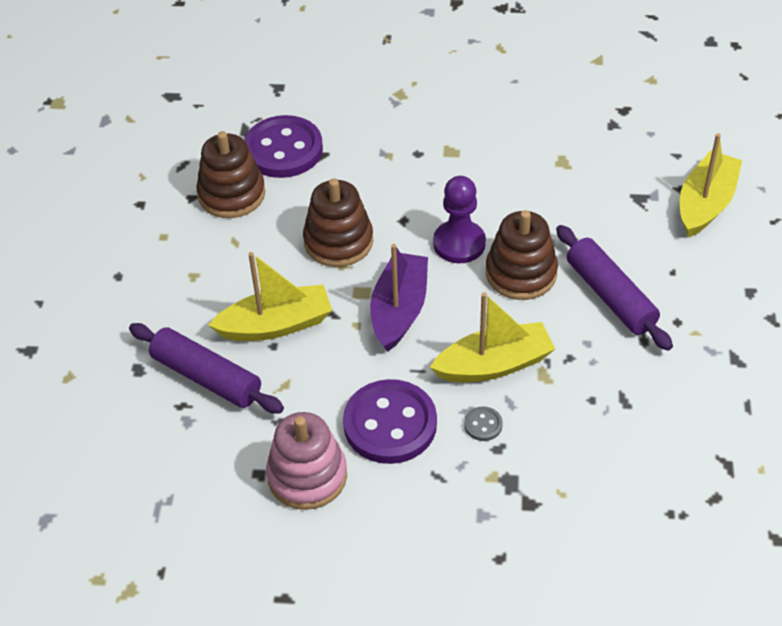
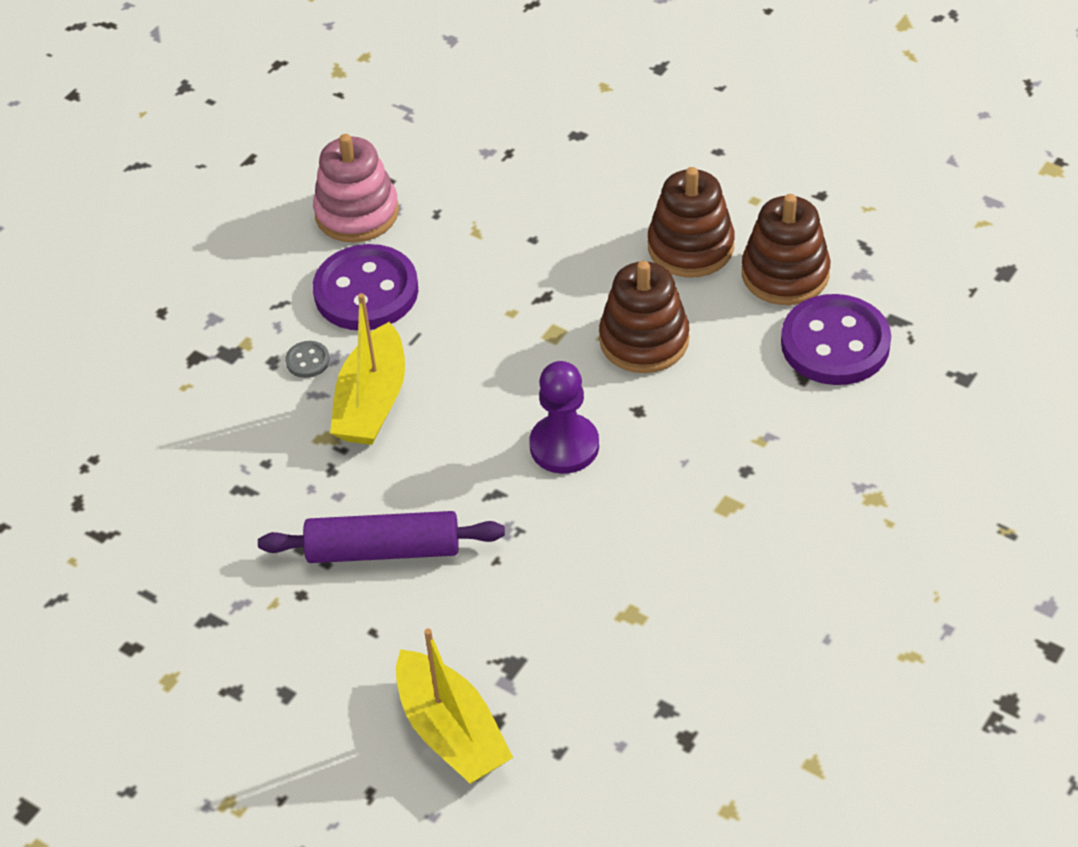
camera: 120 degrees right, 0 degrees up
(207, 377) = (529, 179): purple rolling pin -> none
(276, 325) = (558, 249): yellow boat -> none
(399, 310) = (505, 354): purple boat -> none
(521, 273) = (478, 482): brown stacking toy -> brown stacking toy (690, 247)

